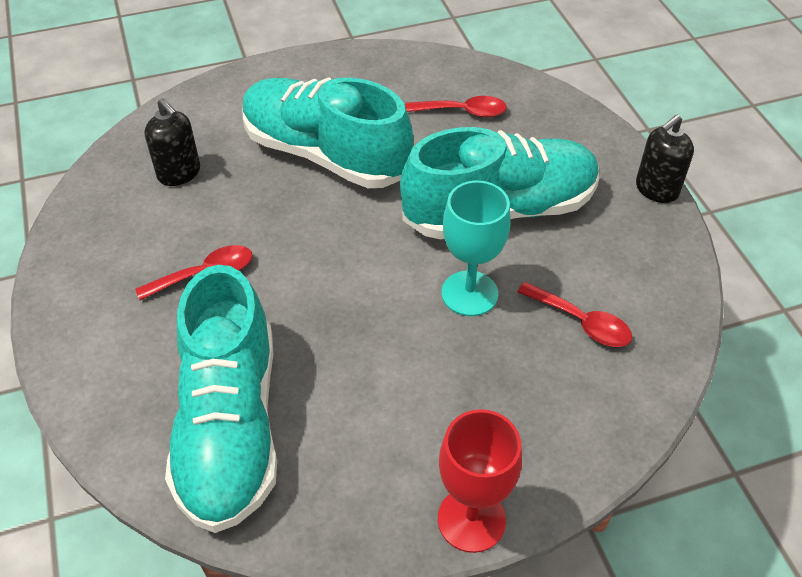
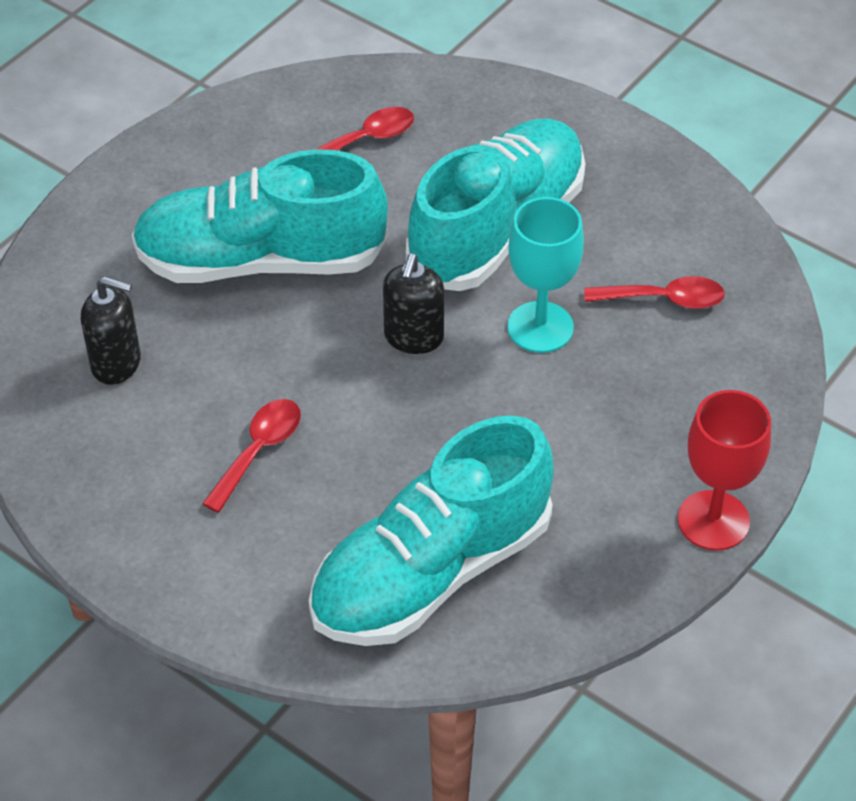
camera: 35 degrees left, 0 degrees up
(230, 427) = (431, 572): turquoise shoe -> turquoise shoe turned 90 degrees clockwise
(656, 189) = (627, 131): black soap dispenser -> black soap dispenser (413, 337)

